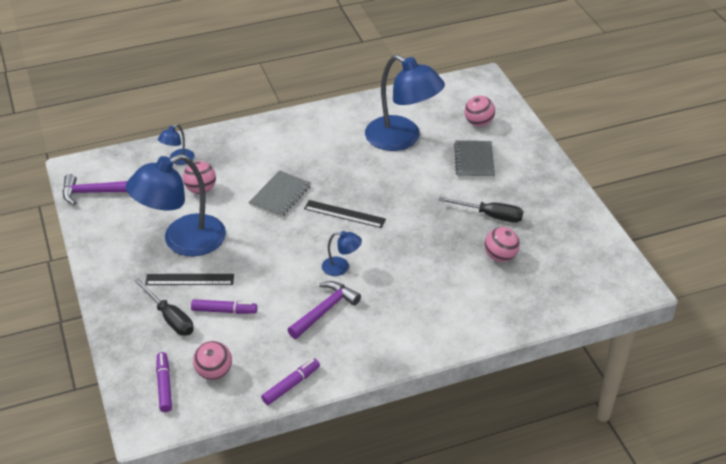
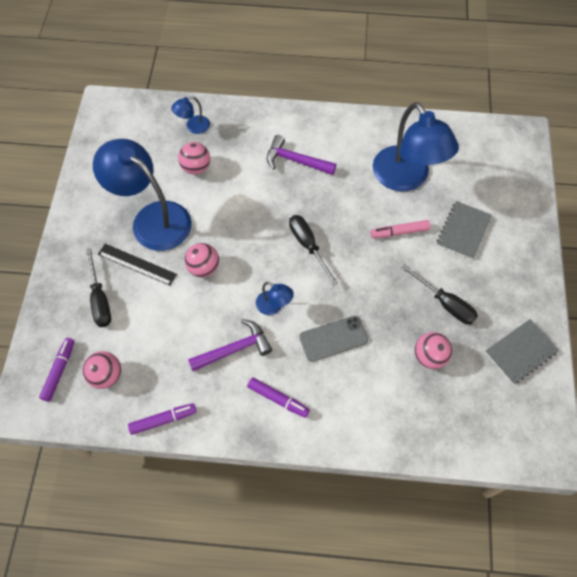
camera: 25 degrees right, 20 degrees up
(94, 192) = (106, 136): purple hammer -> purple hammer (295, 160)
(182, 241) = (152, 219): blue lamp -> blue lamp turned 45 degrees clockwise
(224, 311) = (148, 311): purple marker -> purple marker (278, 399)
(280, 195) = (261, 201): grey notebook -> grey notebook (520, 352)
(344, 214) = (308, 246): black ruler -> black screwdriver
(409, 272) = (333, 338): none -> grey phone
(420, 178) = (400, 232): none -> pink marker
(478, 123) = (491, 186): pink ball -> pink ball (203, 268)

